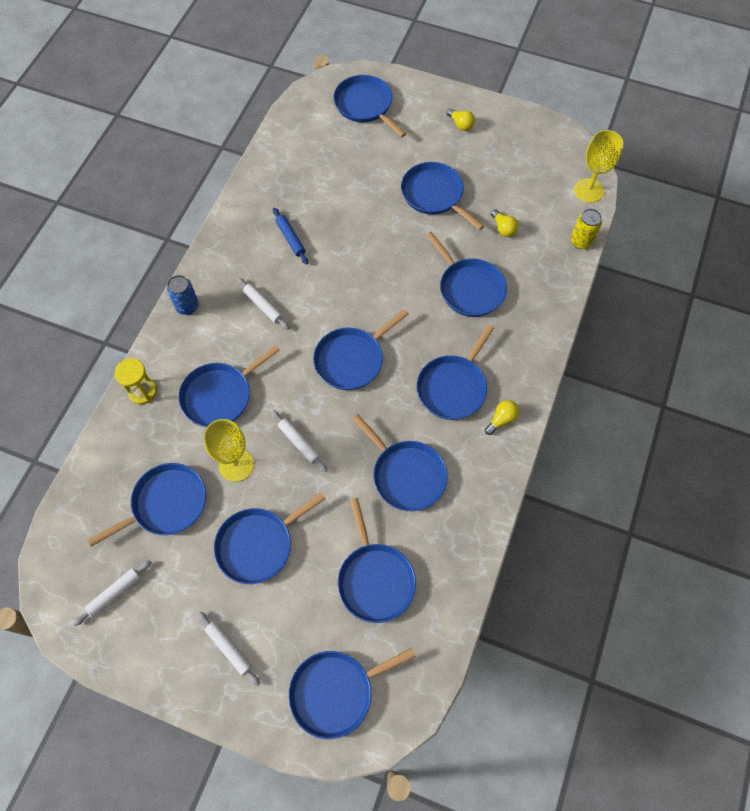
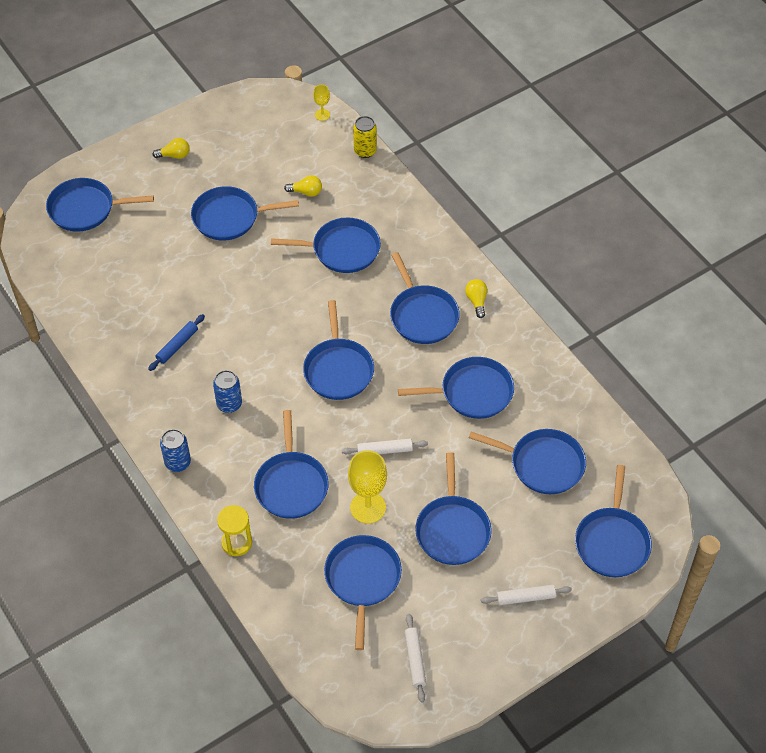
camera: 55 degrees left, 10 degrees down
(263, 306) = (229, 404): white rolling pin -> blue can
(290, 238) = (177, 345): blue rolling pin -> blue rolling pin turned 60 degrees counterclockwise
(588, 190) = (322, 115): yellow goblet -> yellow goblet, size x0.51

